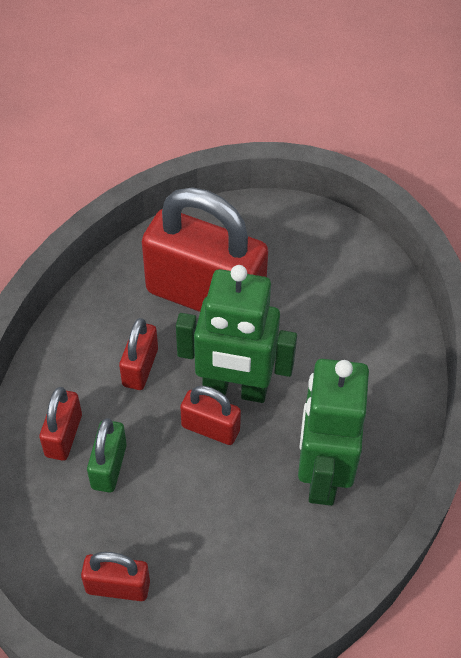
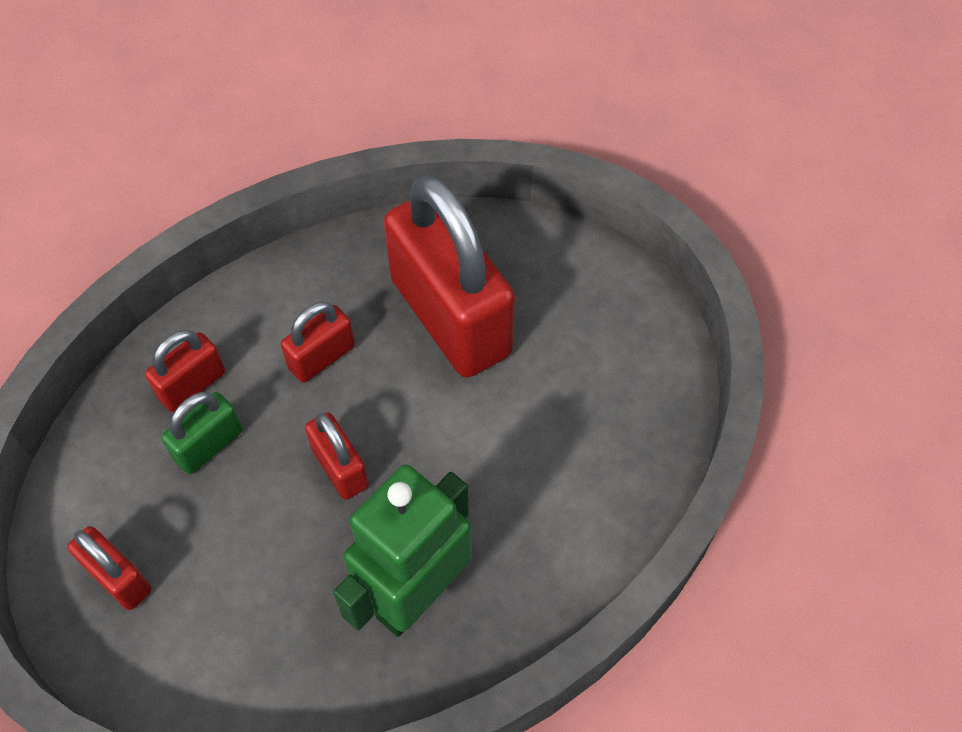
camera: 35 degrees right, 5 degrees up
(235, 389) = (399, 440): green robot -> none

